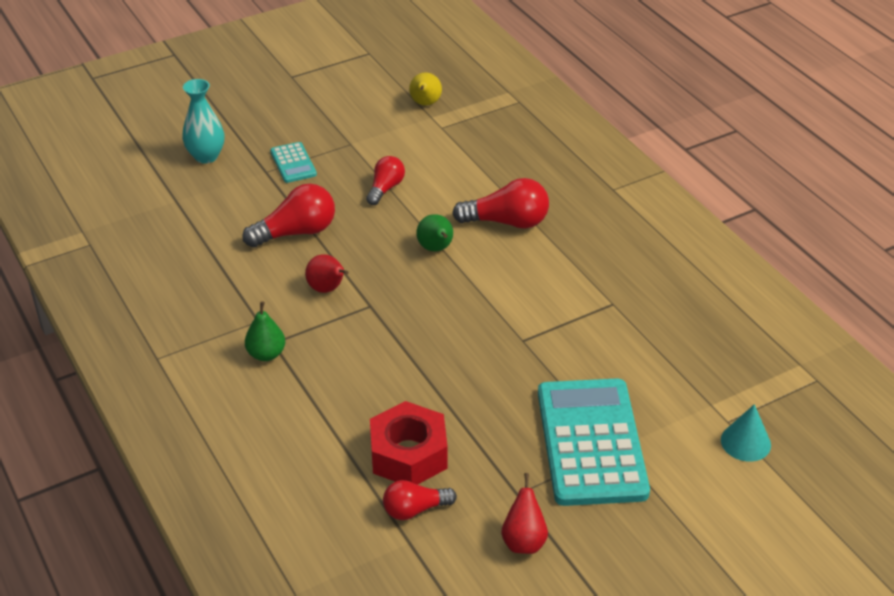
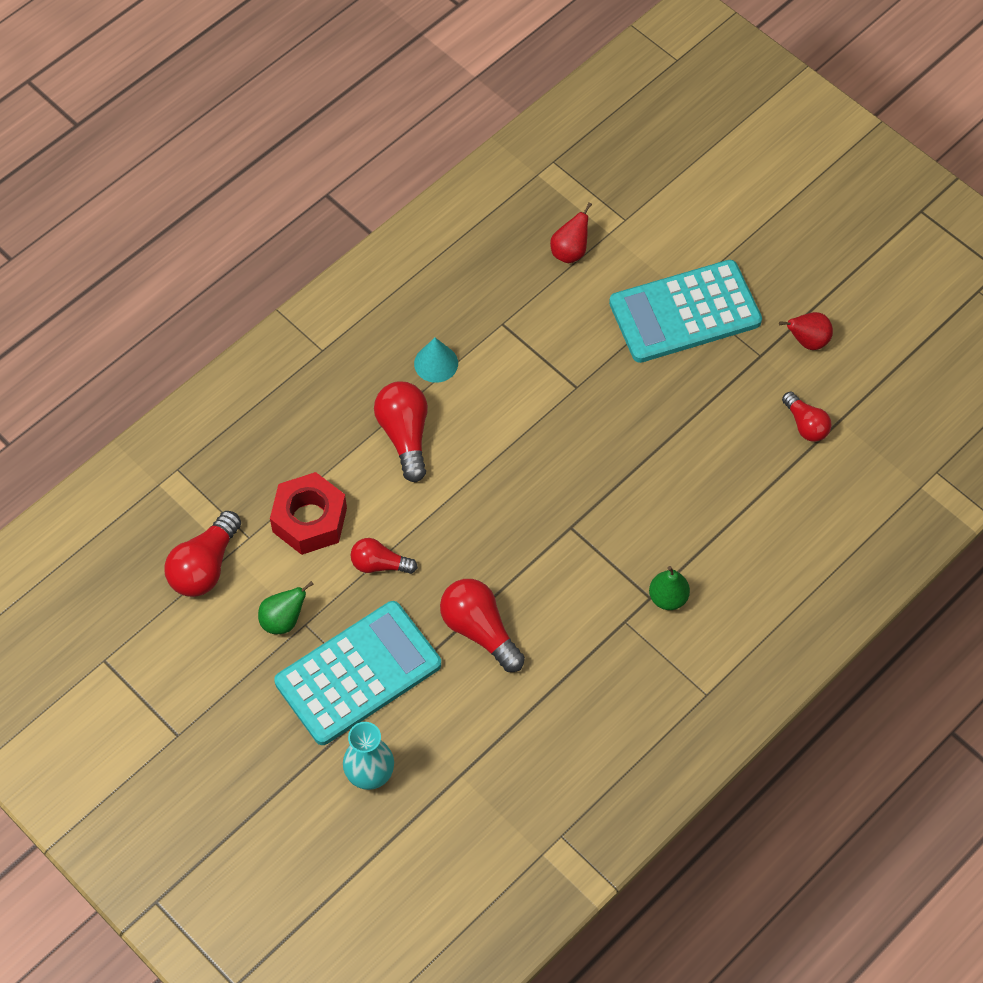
camera: 105 degrees left, 20 degrees up
(293, 163) = (358, 673): turquoise calculator -> turquoise calculator, size x2.21
(327, 289) = (559, 572): red pear -> red pear (570, 252)
(408, 454) = (748, 444): red nut -> red nut (309, 520)
(425, 104) = (205, 566): yellow pear -> red light bulb
(436, 249) = (467, 490): green pear -> green pear (283, 620)
(745, 442) = (645, 205): turquoise cone -> turquoise cone (436, 363)

